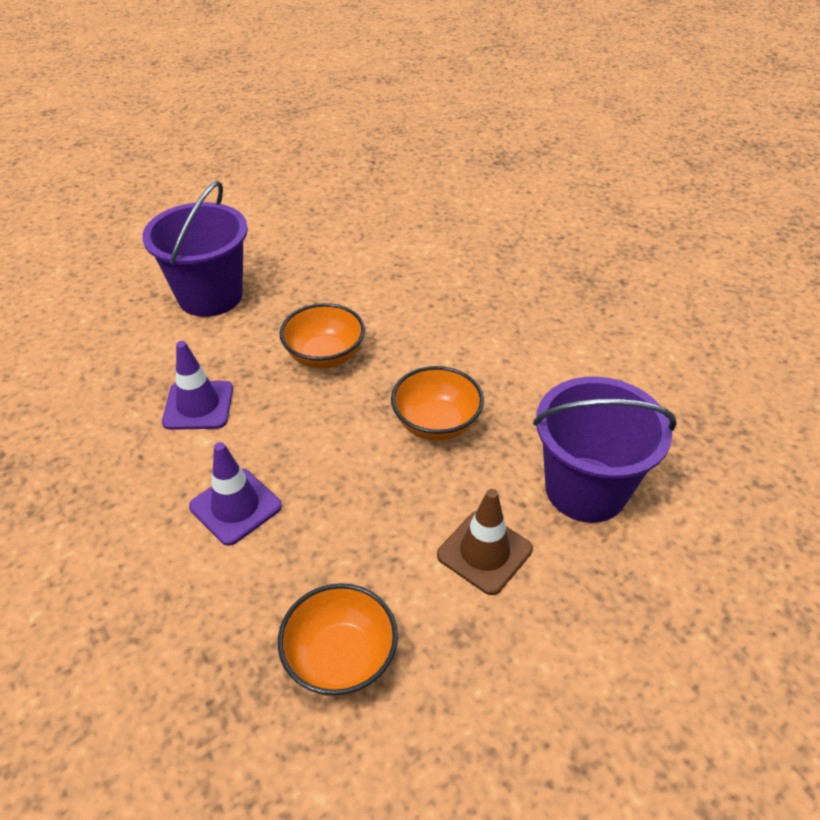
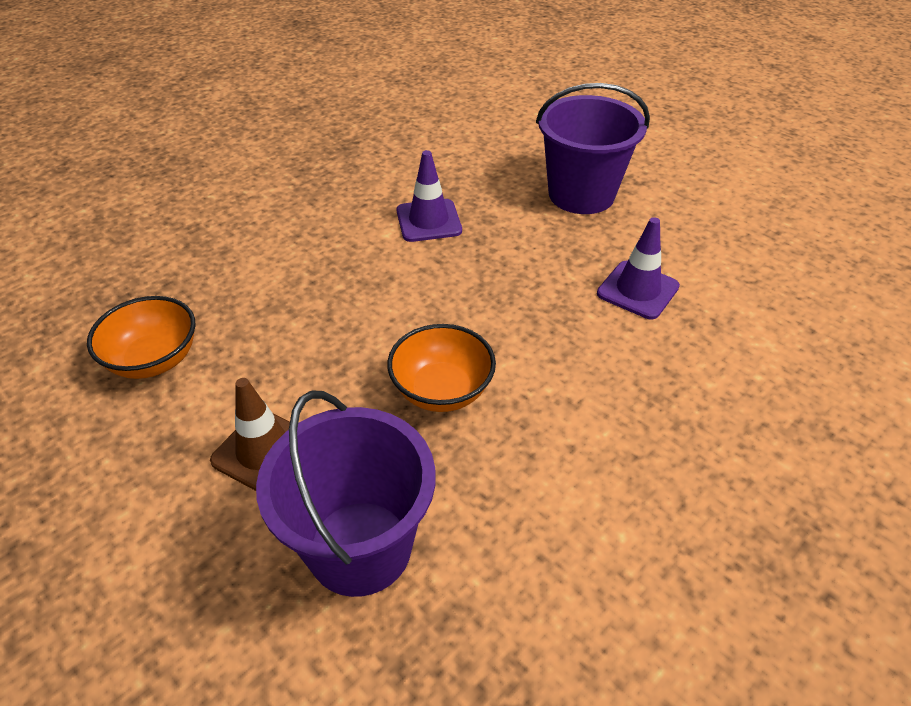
camera: 80 degrees right, 0 degrees up
(235, 506) = (313, 267): purple traffic cone -> purple traffic cone (637, 290)
(325, 356) = (522, 287): orange bowl -> none

